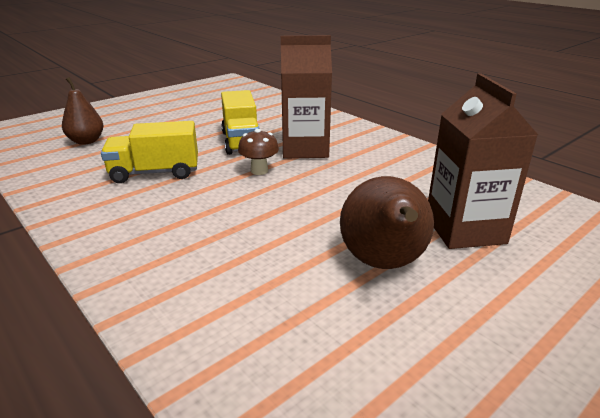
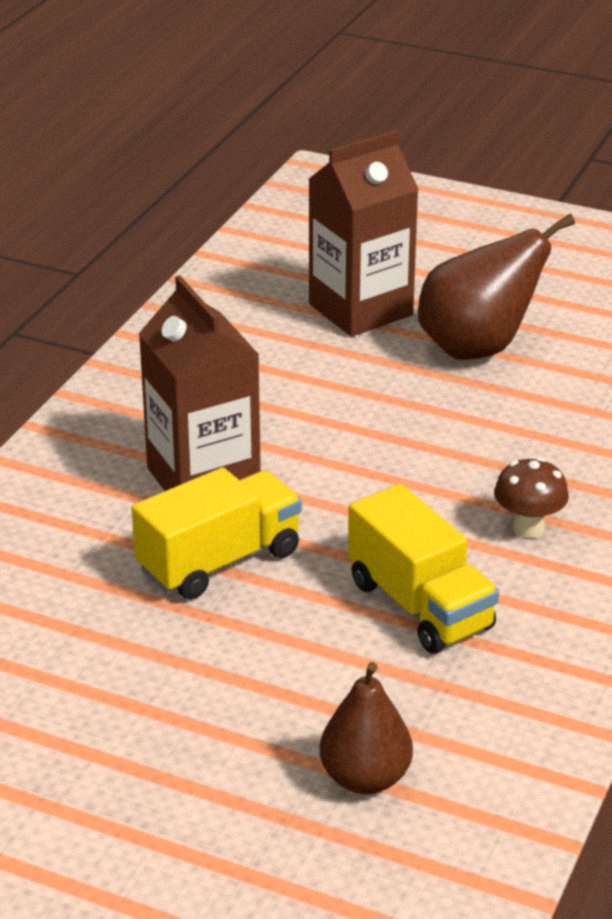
camera: 115 degrees left, 5 degrees up
(259, 171) = (326, 499): brown mushroom -> brown mushroom (528, 528)

